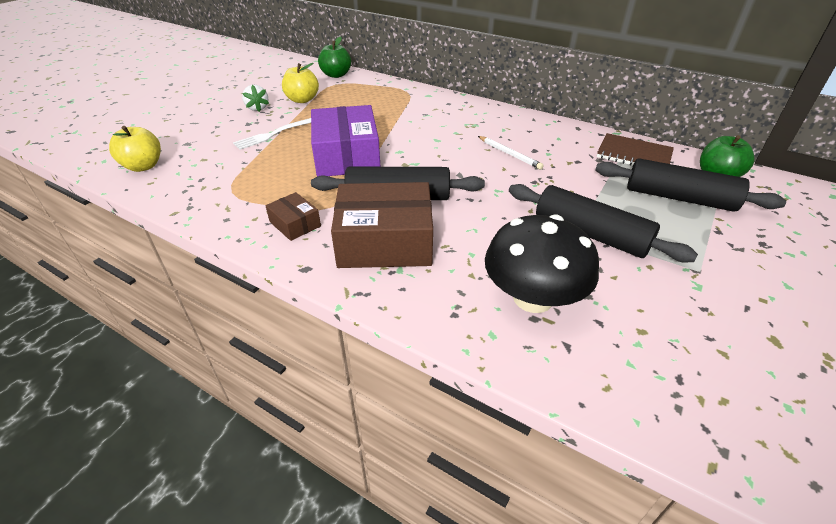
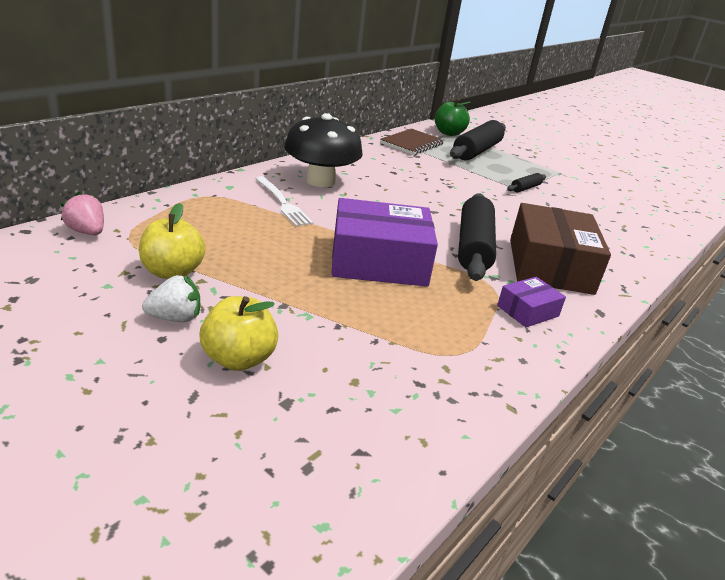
camera: 85 degrees left, 10 degrees down
(143, 166) = (363, 456): yellow apple -> yellow apple (239, 359)
(275, 134) = (291, 307): white fork -> white fork (282, 203)
(295, 224) = (527, 311): brown box -> purple box
(336, 75) = (87, 232): green apple -> pink strawberry
(509, 154) = (398, 183): white pencil -> none
(533, 298) = (604, 224): black mushroom -> black mushroom (320, 181)
(590, 234) = (525, 188): black rolling pin -> black rolling pin, size x0.46

